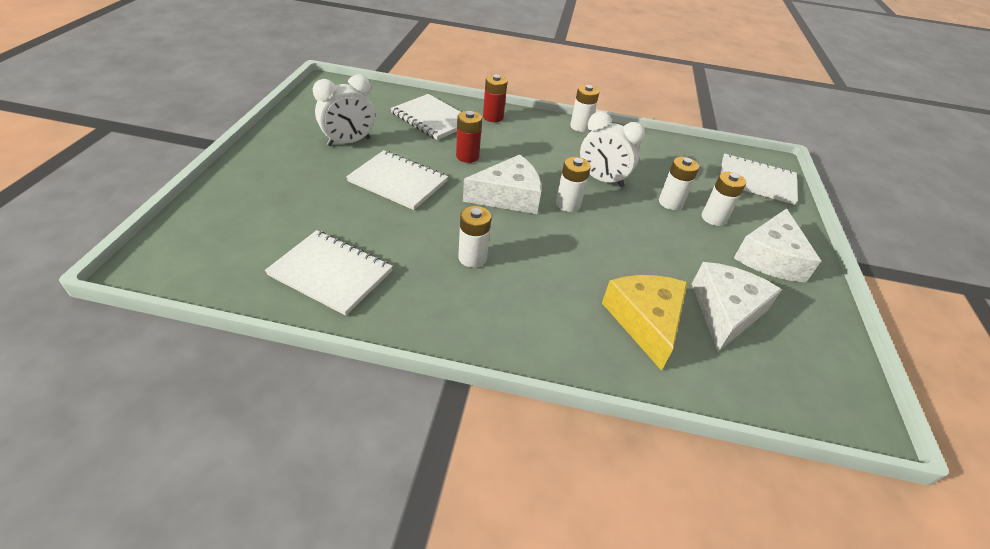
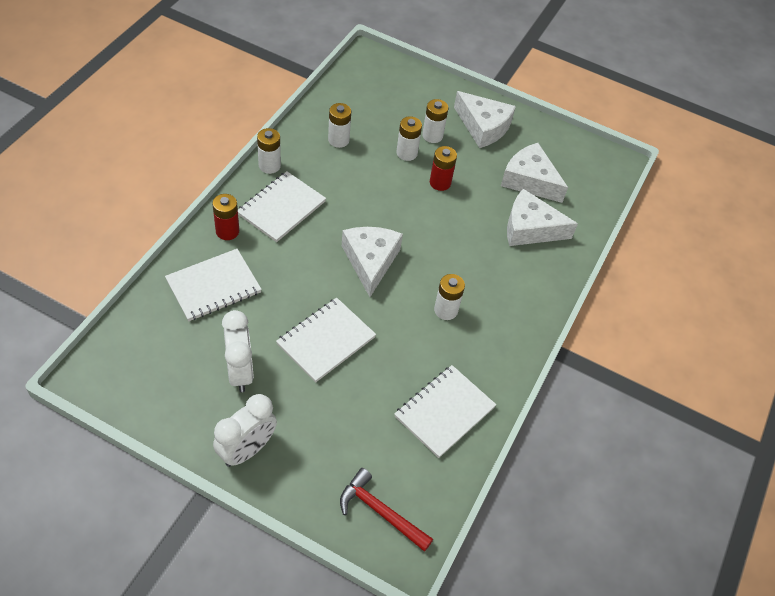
camera: 75 degrees left, 10 degrees up
(199, 241) = (380, 512): none -> red hammer
(467, 156) = (297, 274): red battery -> red battery (440, 183)
(568, 204) = (392, 223): white battery -> white battery (338, 140)
(602, 180) = (363, 185): white clock -> white clock (247, 450)
(645, 321) = (530, 228): yellow cheese -> white cheese
(756, 181) = (391, 82): white notebook -> white notebook (281, 208)

